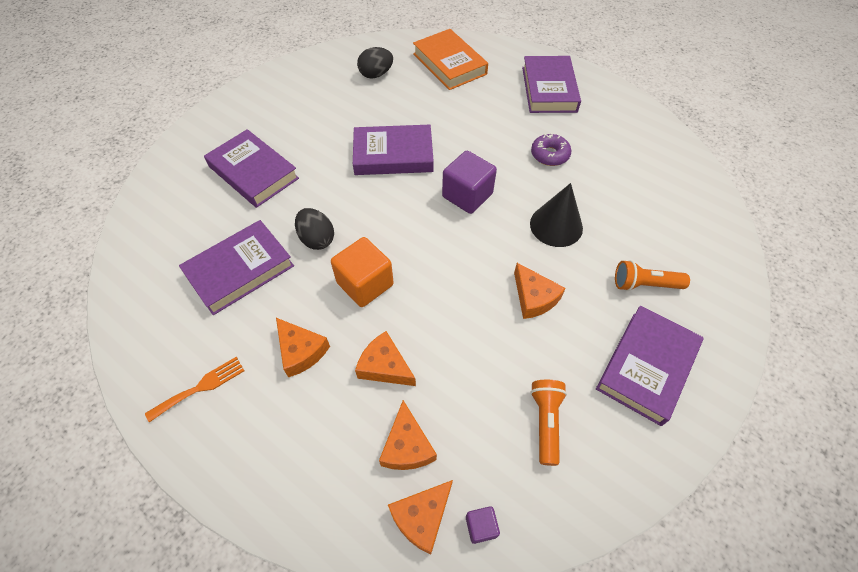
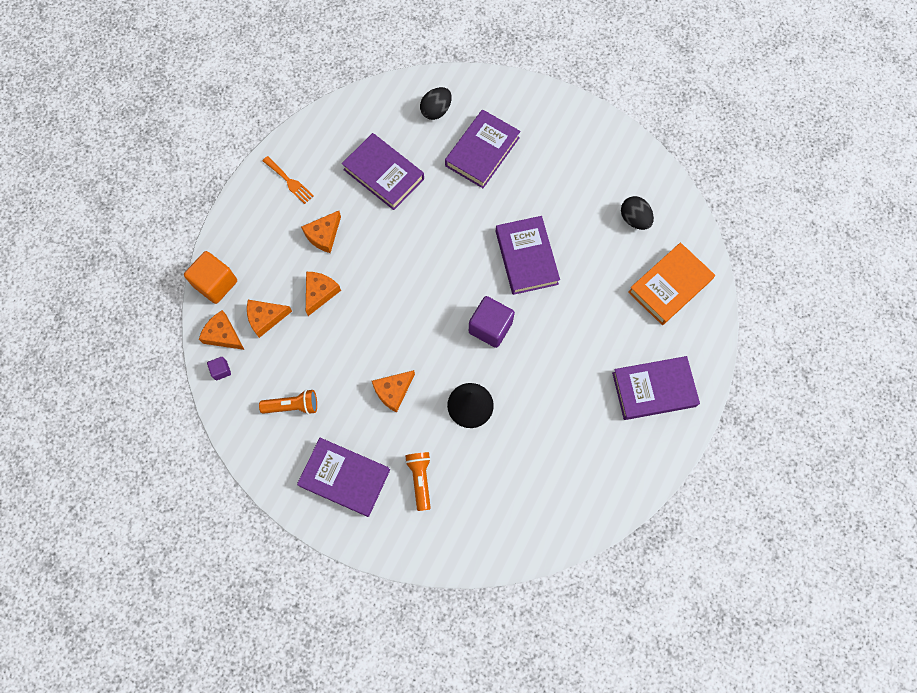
camera: 80 degrees right, 15 degrees up
(317, 239) = (422, 219): black egg -> black egg (436, 110)
(365, 284) = (386, 264): orange cube -> orange cube (215, 283)
(549, 155) = (556, 395): purple donut -> none

